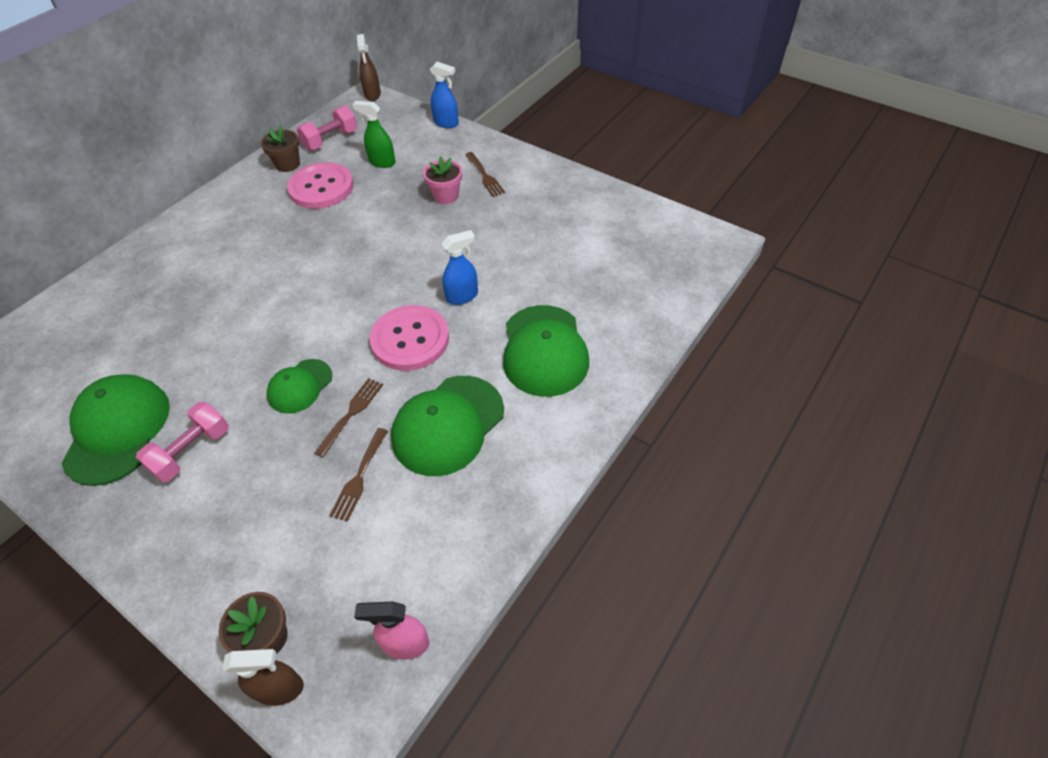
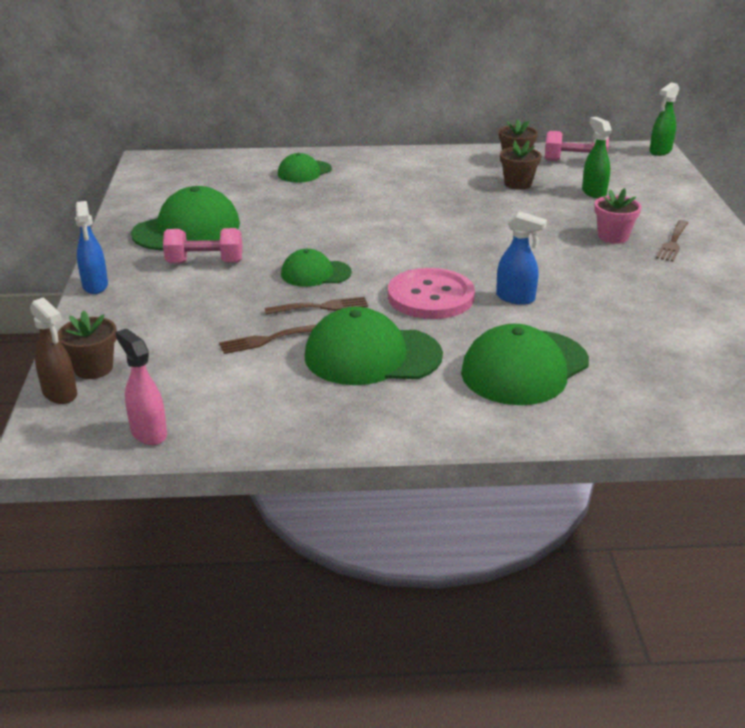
camera: 50 degrees right, 20 degrees down
(132, 289) = (304, 172): none -> green cap
(321, 187) = (518, 184): pink button -> brown flower pot
(372, 94) = (660, 151): brown spray bottle -> green spray bottle
(446, 123) = (697, 196): blue spray bottle -> blue spray bottle (95, 286)

